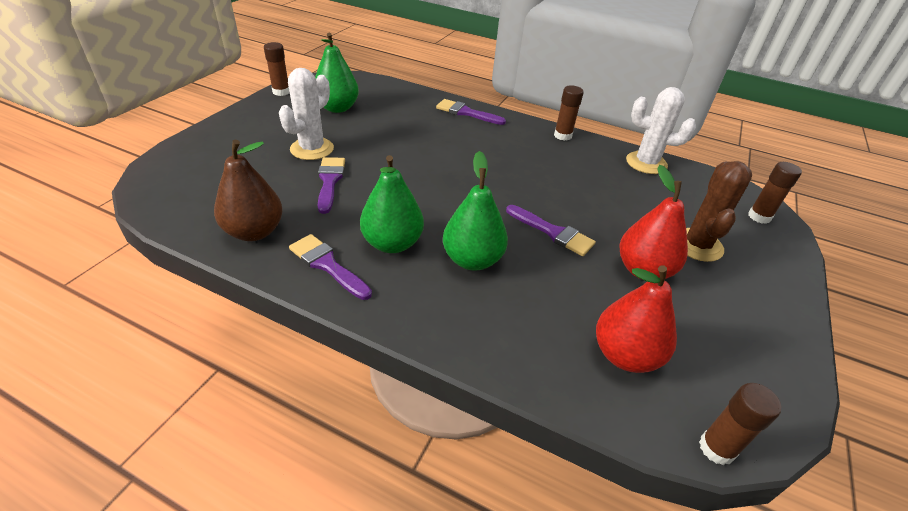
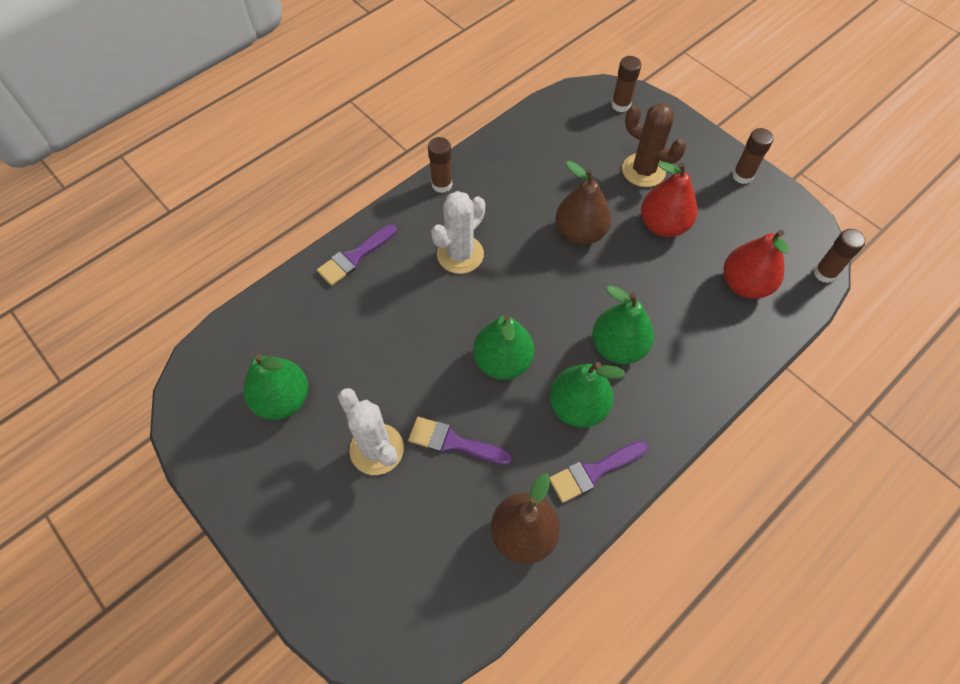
camera: 65 degrees left, 20 degrees up
(281, 92) = (202, 463): brown glue stick -> brown glue stick (742, 176)
(416, 193) = (502, 361): none -> green pear
(553, 232) = (598, 267): purple brush -> none
(582, 214) = (580, 233): none -> brown pear
(646, 163) = (517, 139): white cactus -> white cactus (460, 254)

